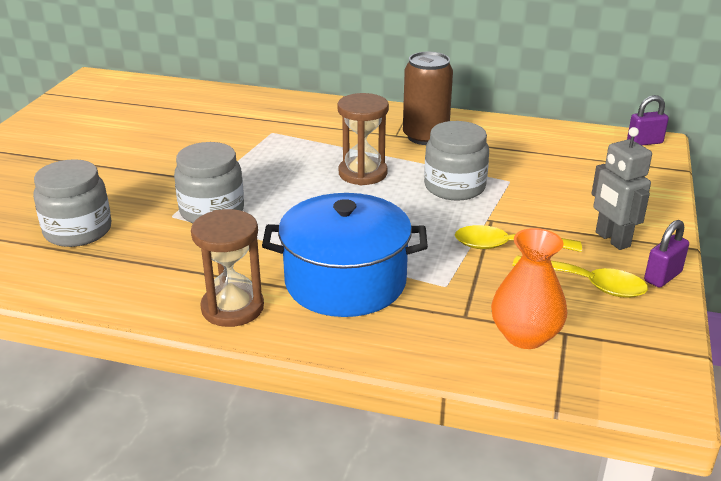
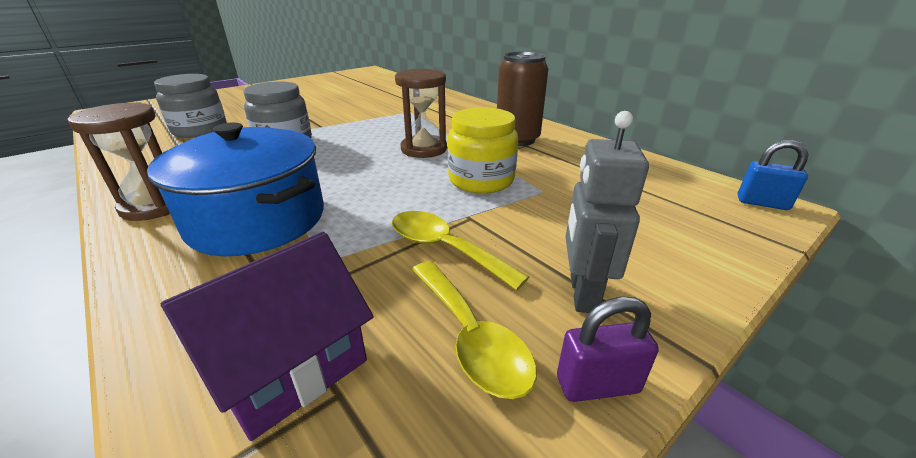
camera: 35 degrees right, 0 degrees up
(454, 187) = (481, 180): grey jar -> yellow jar
(525, 335) = (289, 366): orange vase -> purple house
(644, 142) = (762, 203): purple padlock -> blue padlock

